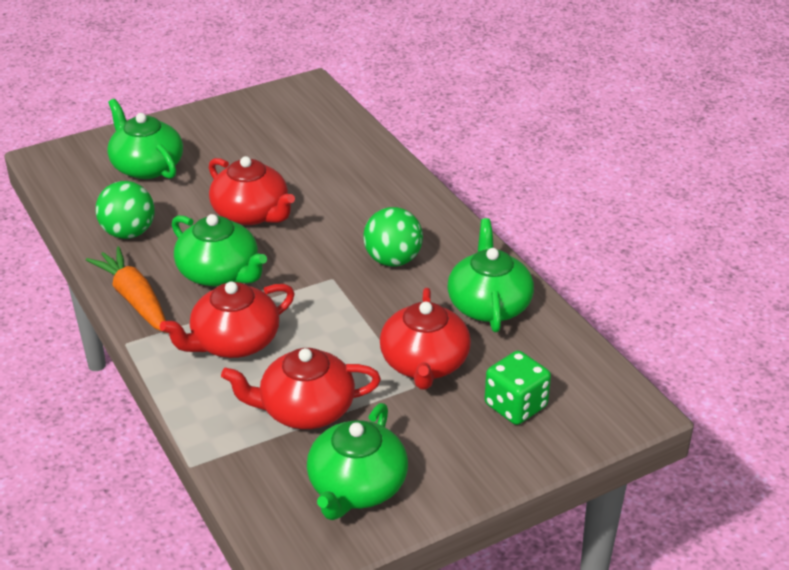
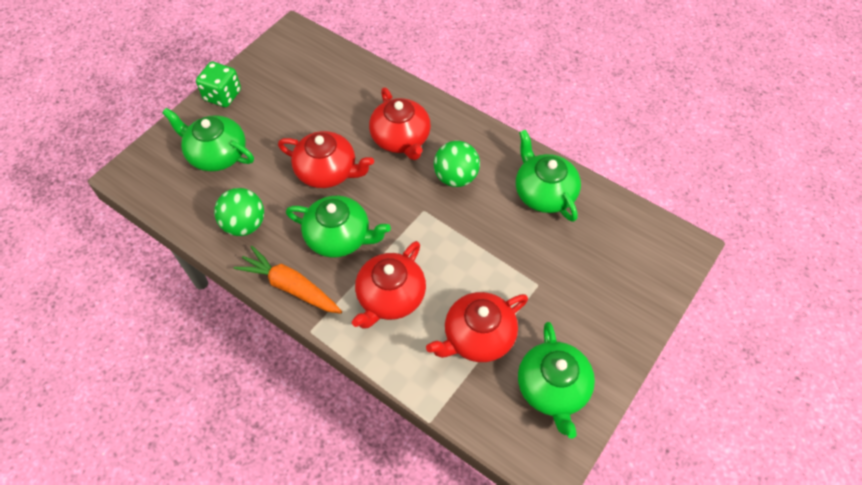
camera: 25 degrees left, 20 degrees up
(424, 363) = (533, 262): red teapot -> red teapot (401, 139)
(515, 406) = (612, 274): green dice -> green dice (222, 95)

